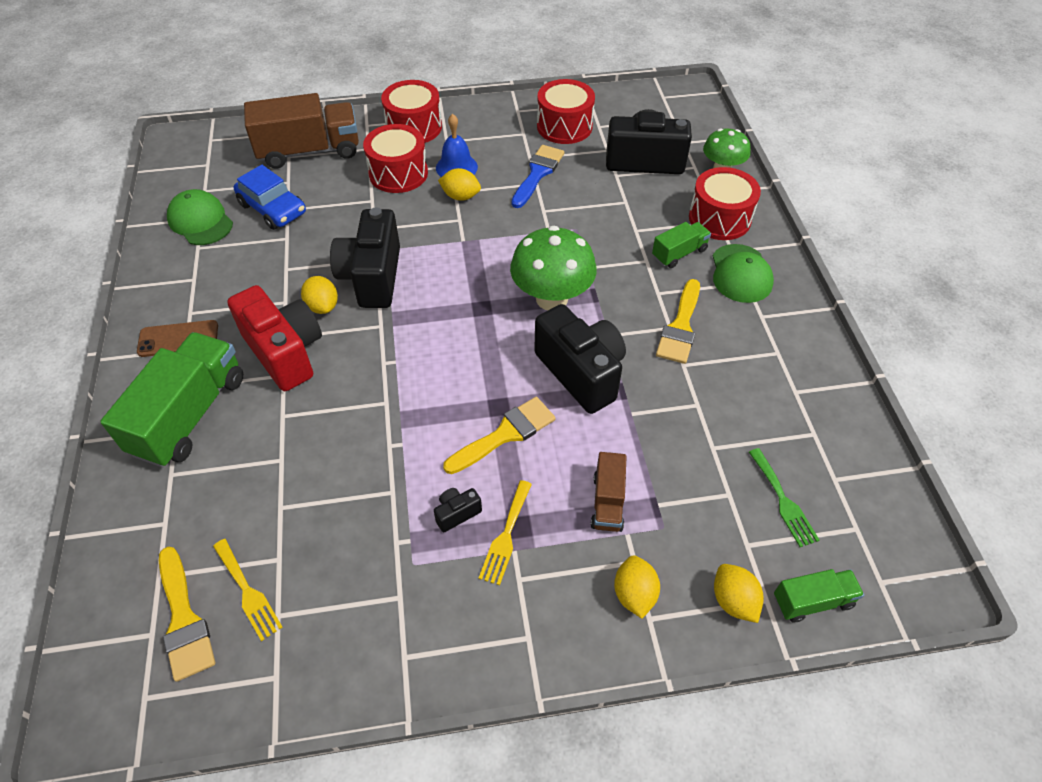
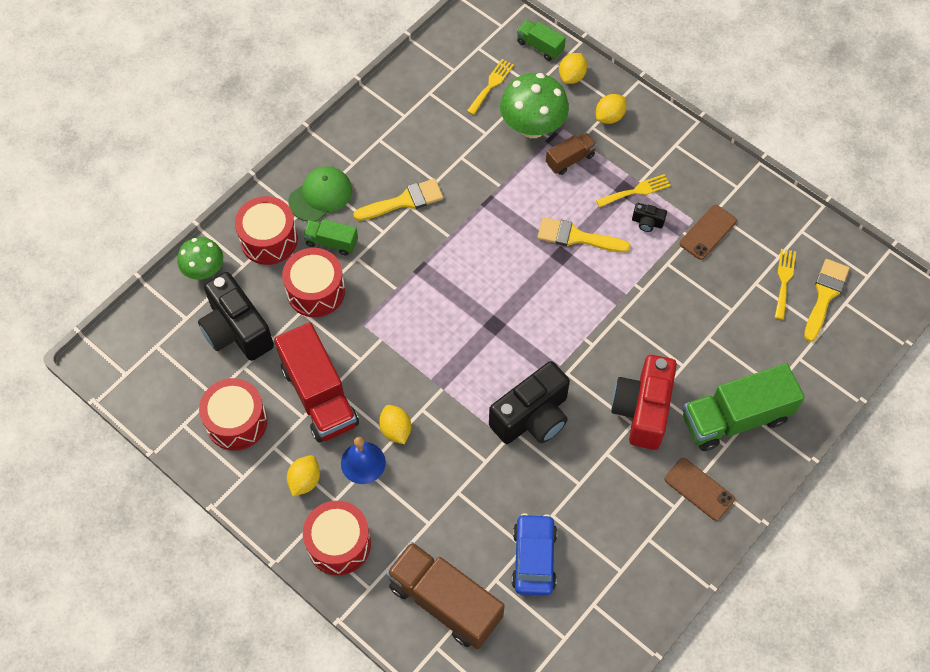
camera: 130 degrees left, 10 degrees up
(200, 221) = (596, 600): green cap -> none
(322, 306) = (586, 424): yellow lemon -> yellow lemon (305, 481)
(384, 565) = (708, 232): none -> brown phone
(398, 173) = (409, 501): red drum -> red drum (316, 291)
(537, 174) = (319, 395): blue brush -> red truck
(552, 298) = (447, 289): green mushroom -> green mushroom (532, 127)
(581, 373) = (494, 230): black camera -> none
(783, 501) = (491, 85): green fork -> yellow fork

